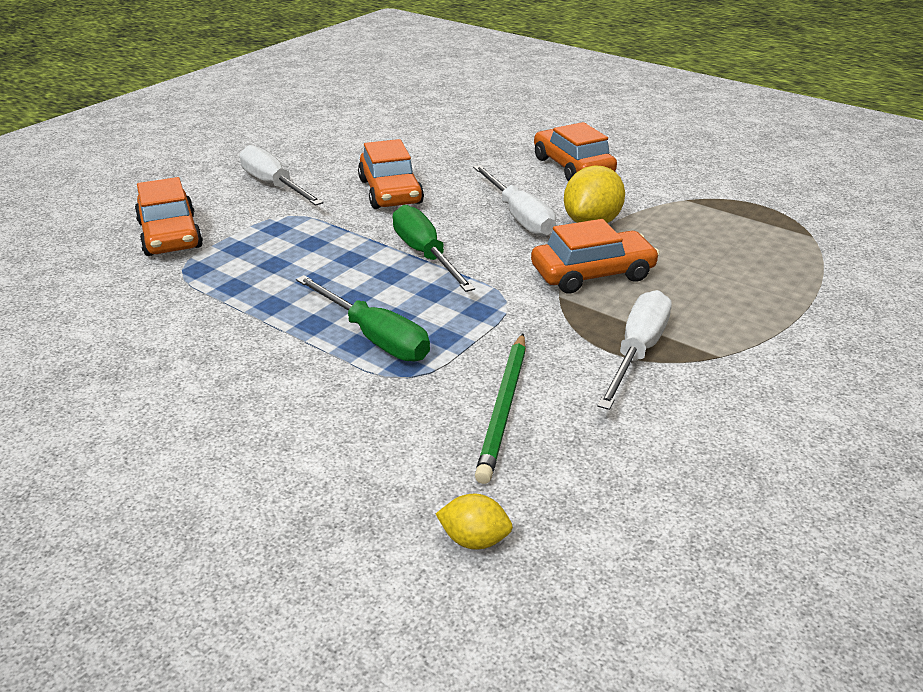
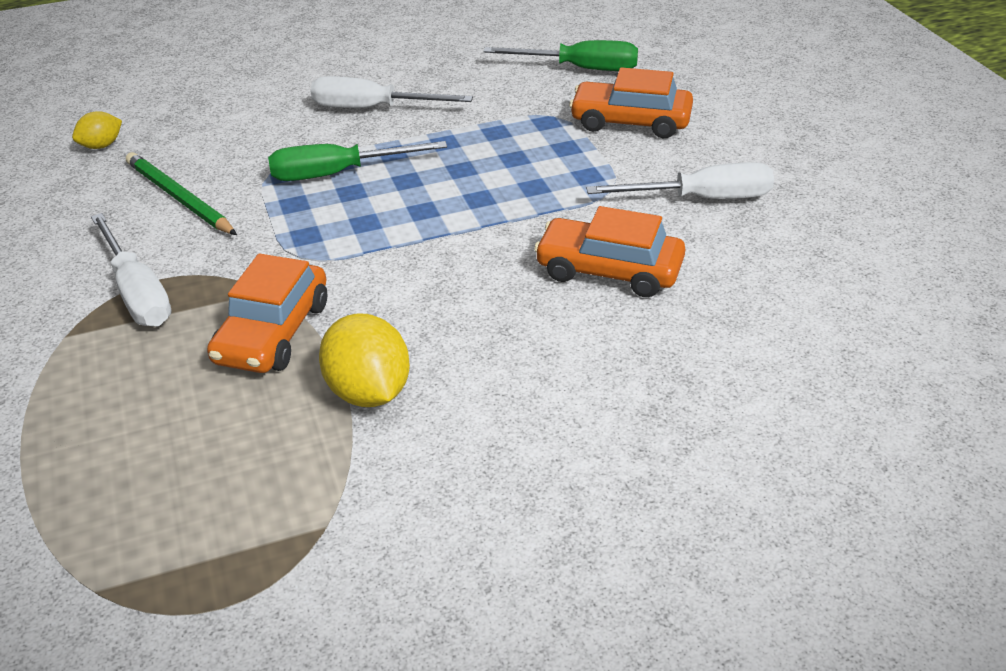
camera: 125 degrees right, 5 degrees up
(425, 254) = (437, 242): green screwdriver -> green screwdriver (580, 69)
(519, 217) = (446, 340): white screwdriver -> white screwdriver (372, 108)
(572, 167) = (539, 466): orange car -> none

